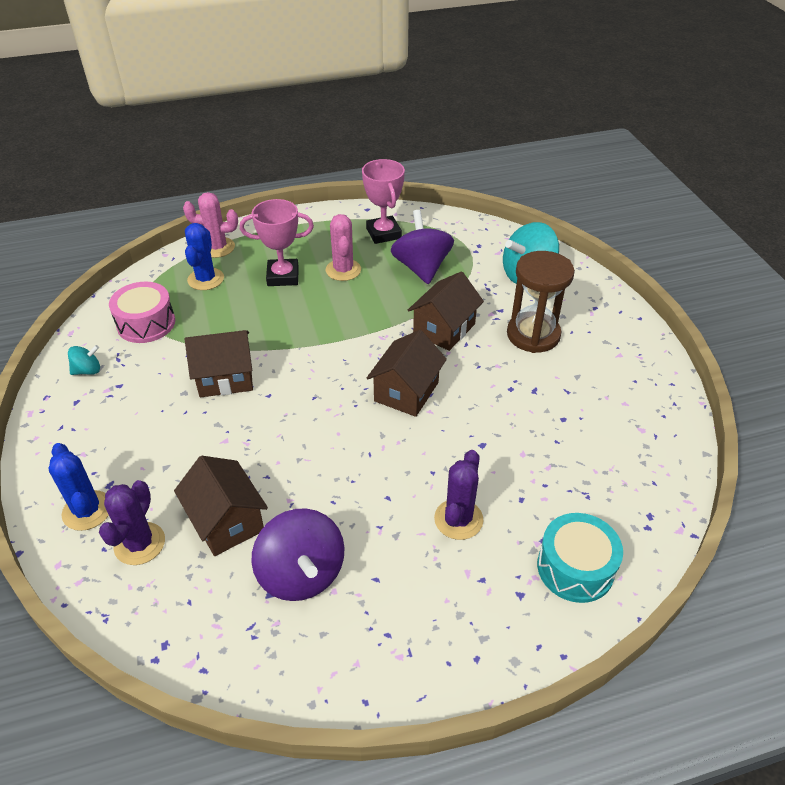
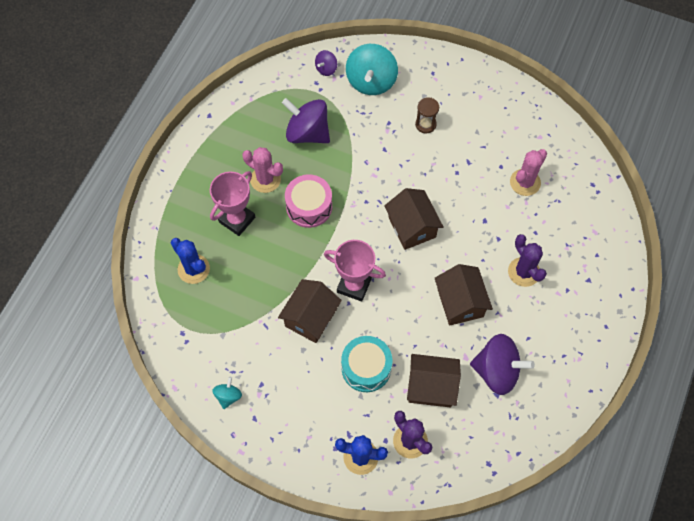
camera: 50 degrees left, 20 degrees up
(146, 323) = (209, 334): pink drum -> pink drum (309, 206)
(217, 247) = (162, 239): pink cactus -> pink cactus (525, 182)
(383, 233) = (248, 126): pink trophy -> pink trophy (354, 285)
(444, 329) = (377, 166): brown house -> brown house (460, 302)
(500, 243) = (326, 69): none -> purple spinning top
(533, 335) = (425, 124): brown hourglass -> brown hourglass, size x0.52
(575, 568) = (594, 243): turquoise drum -> turquoise drum (366, 368)

